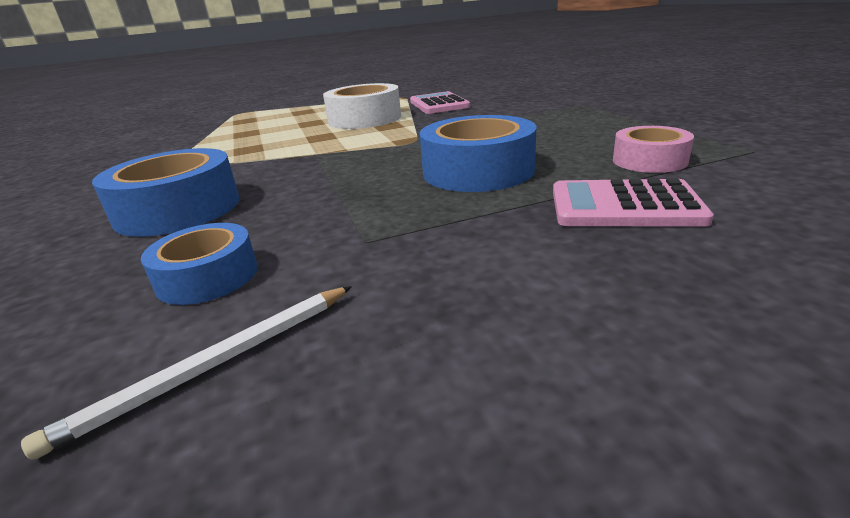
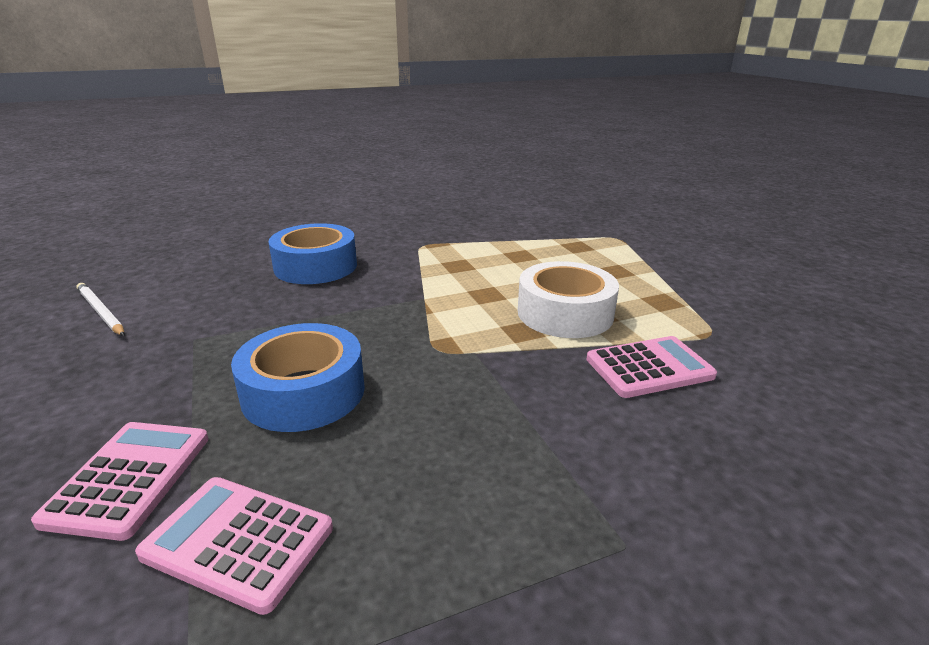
camera: 85 degrees right, 0 degrees up
(207, 276) = (195, 294): blue tape -> none
(649, 161) = (238, 541): pink tape -> pink calculator

